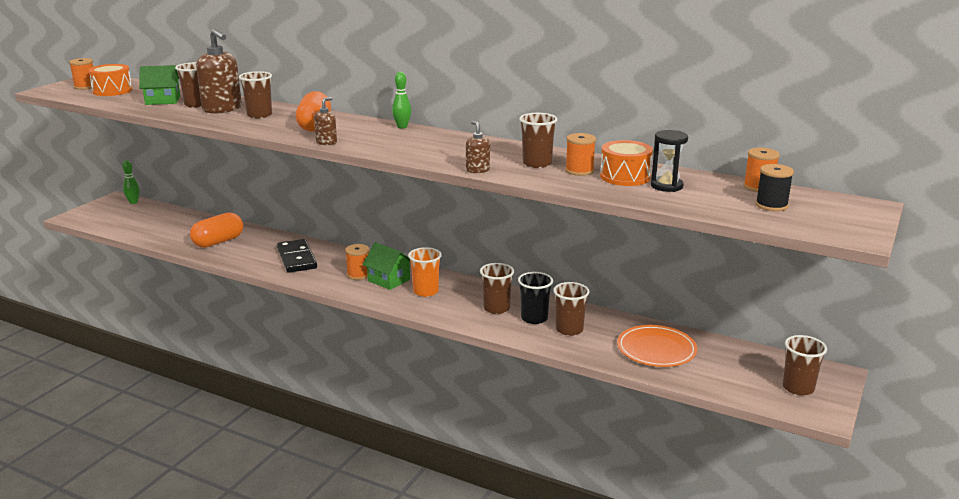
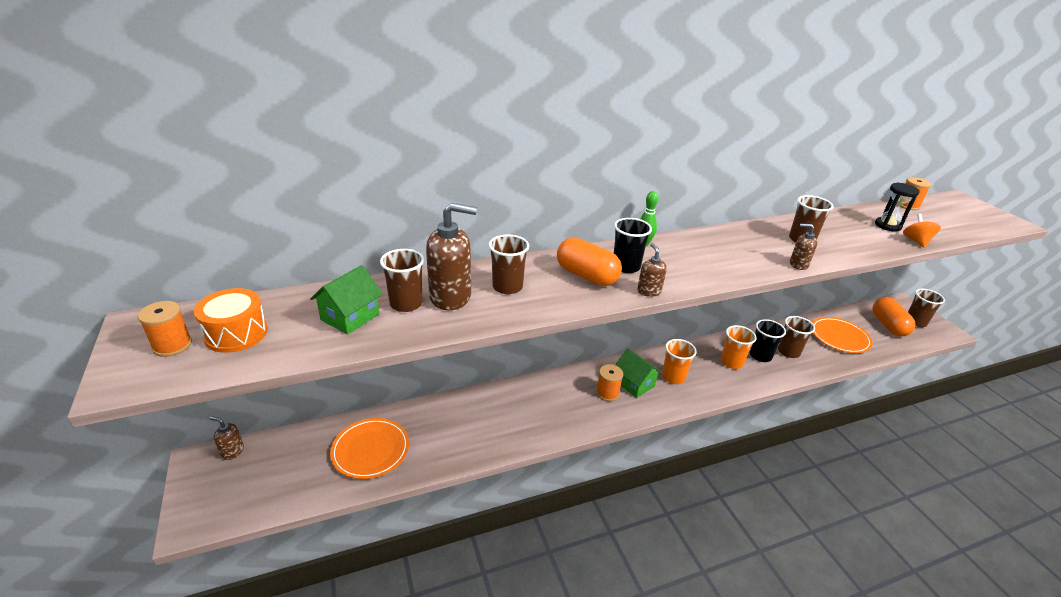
camera: 50 degrees left, 10 degrees up
(133, 202) = (232, 451): green bowling pin -> brown soap dispenser
(182, 231) = (370, 450): none -> orange plate
(218, 242) = (434, 439): orange capsule -> orange capsule (888, 326)
(297, 258) = (535, 409): black domino -> none
(351, 130) = (626, 267): none -> black cup
(389, 280) = (634, 383): green house -> green house turned 60 degrees clockwise
(496, 308) = (731, 362): brown cup -> orange cup
(579, 171) = (831, 234): orange spool -> none
(625, 177) = (857, 228): orange drum -> none
(654, 200) = (916, 241): none -> orange spinning top
(771, 205) = (946, 217): black spool -> none

